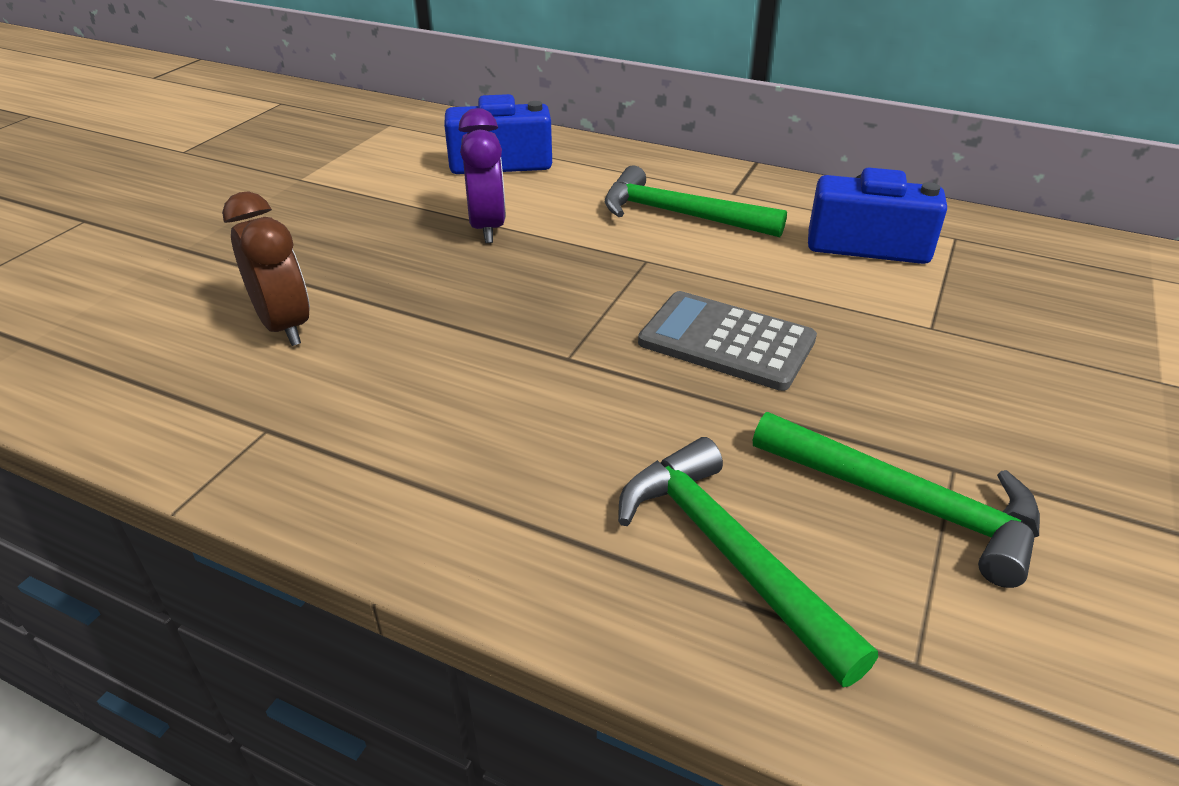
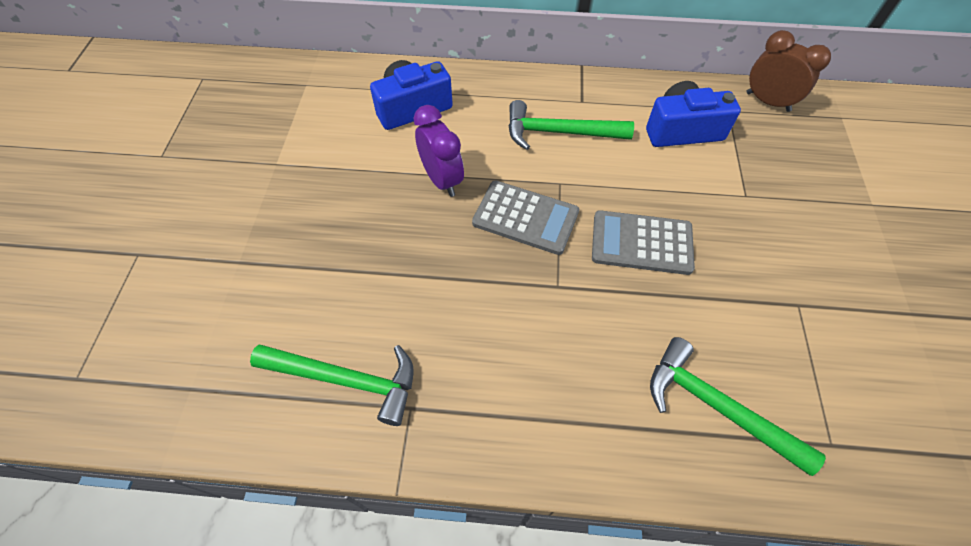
camera: 20 degrees left, 20 degrees up
(285, 326) = (363, 315): brown clock -> brown clock (767, 102)
(572, 282) = (525, 217): none -> grey calculator
(906, 503) = (786, 339): green hammer -> green hammer (346, 380)

